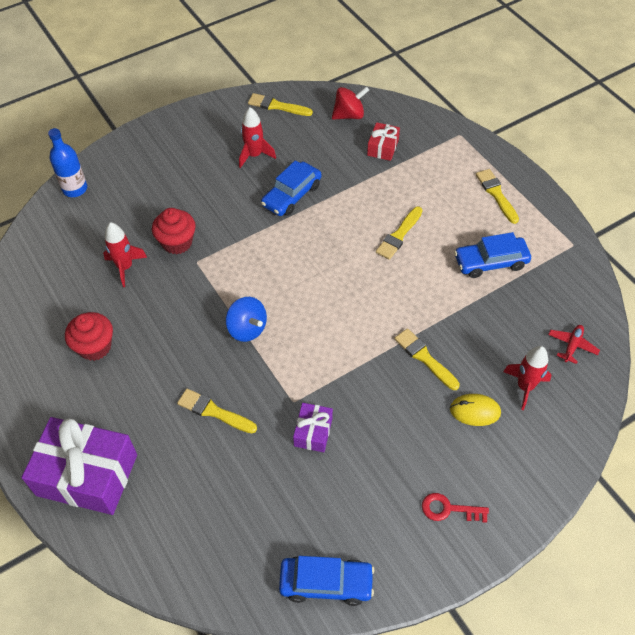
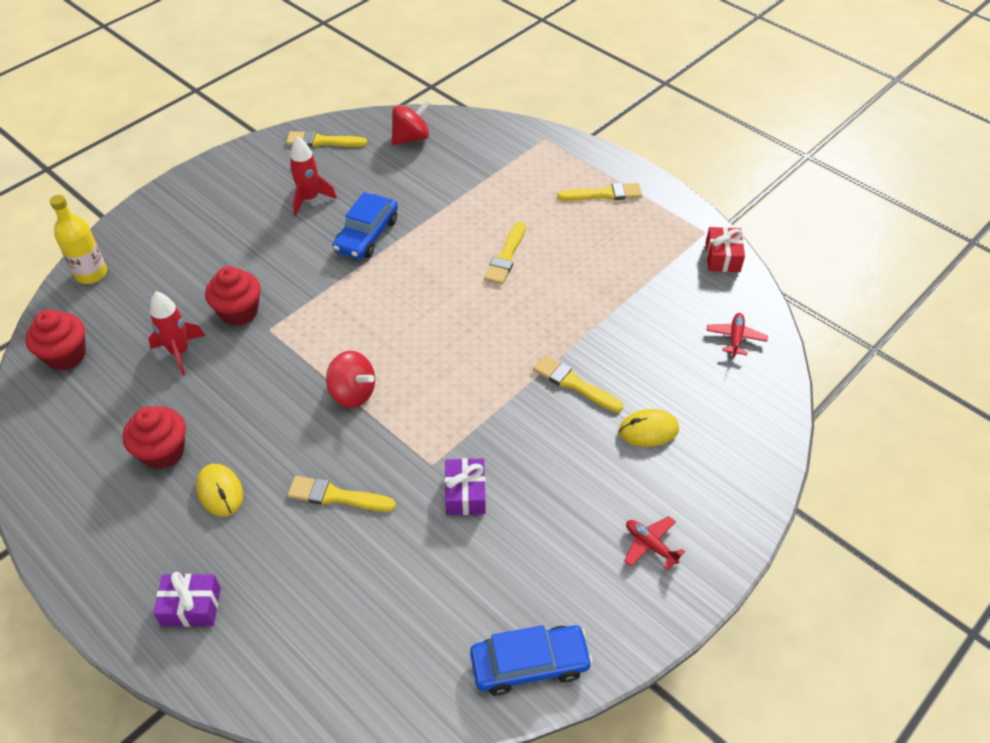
camera: 15 degrees left, 5 degrees down
(42, 253) = (66, 355): none -> red cupcake
(75, 189) = (91, 274): blue bottle -> yellow bottle
(87, 474) = (191, 606): purple gift -> purple gift, size x0.48
(128, 388) = (220, 491): none -> yellow mouse
(247, 329) = (353, 393): blue spinning top -> red spinning top
(383, 147) = (460, 166): red gift -> red gift (722, 257)
(448, 509) = (650, 545): red key -> red plane
(490, 262) = (619, 266): blue car -> none
(496, 194) = (604, 194): yellow brush -> yellow brush turned 120 degrees clockwise
(525, 387) = (697, 392): red rocket -> none

